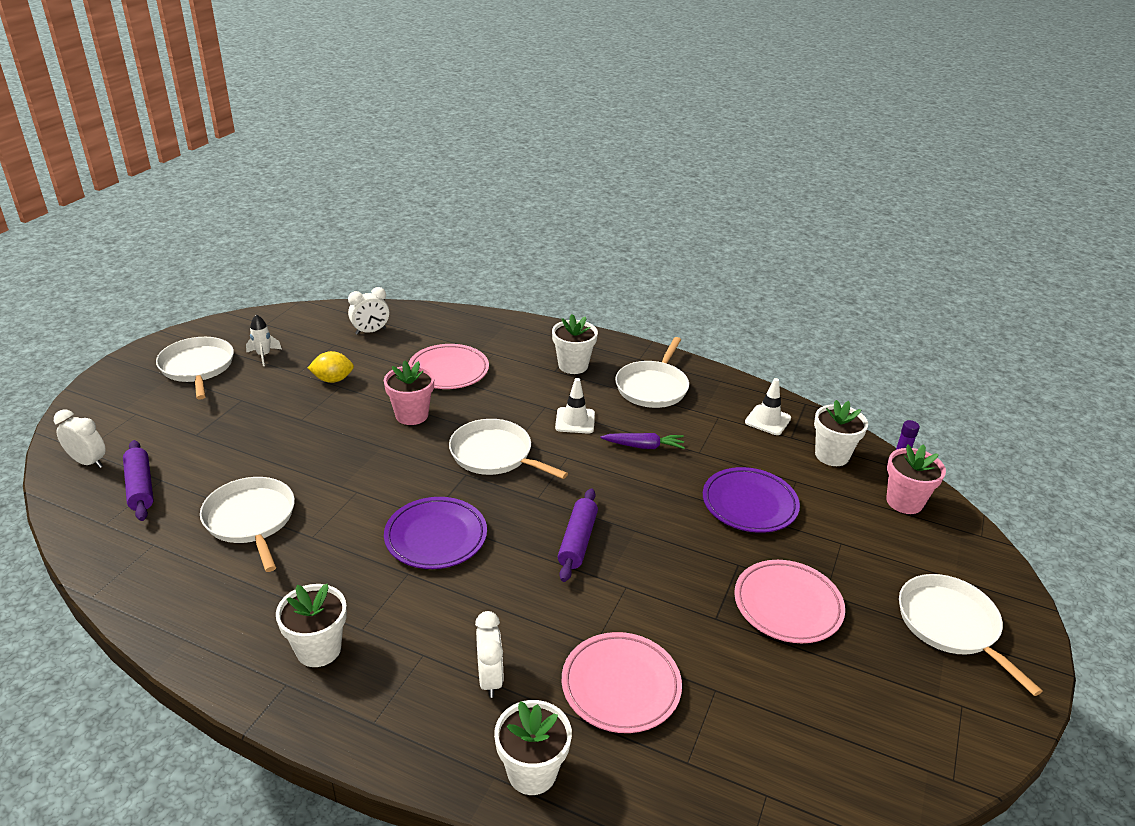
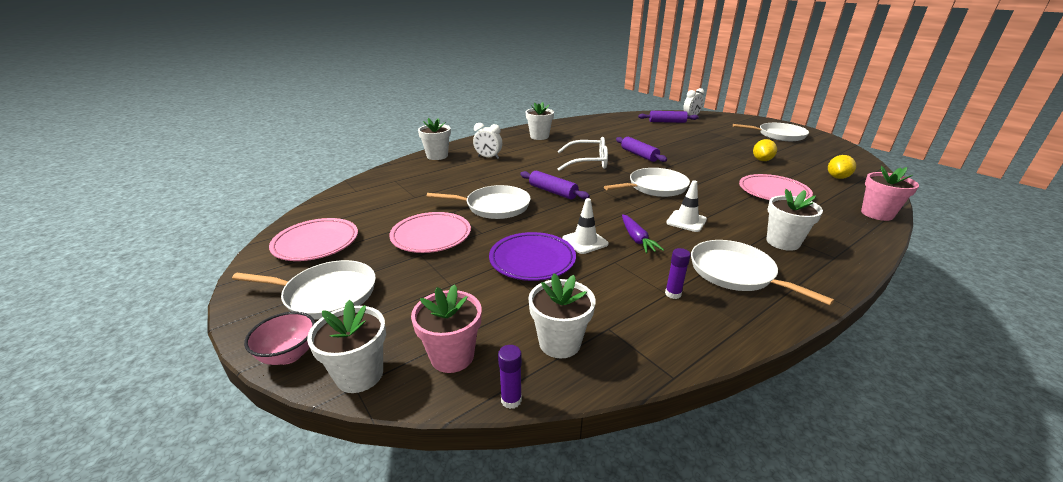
camera: 120 degrees right, 5 degrees down
(251, 520) = (630, 134): white pan -> white pan (494, 206)
(264, 355) = (794, 148): white rocket -> none
(368, 489) = (639, 155): none -> purple rolling pin
(370, 331) = (837, 177): white clock -> yellow lemon
(412, 415) = (712, 173): pink flower pot -> pink flower pot (877, 214)
(436, 537) = (588, 162): purple plate -> white glasses
(620, 686) = (449, 178): pink plate -> pink plate (316, 243)
(643, 446) = (637, 239): purple carrot -> purple carrot turned 45 degrees counterclockwise
(716, 414) = (673, 294): none -> purple glue stick
(767, 420) = (647, 325): white traffic cone -> white traffic cone (585, 241)
(973, 540) = (359, 375): none -> white flower pot
(1014, 593) = (289, 355): none -> pink bowl

